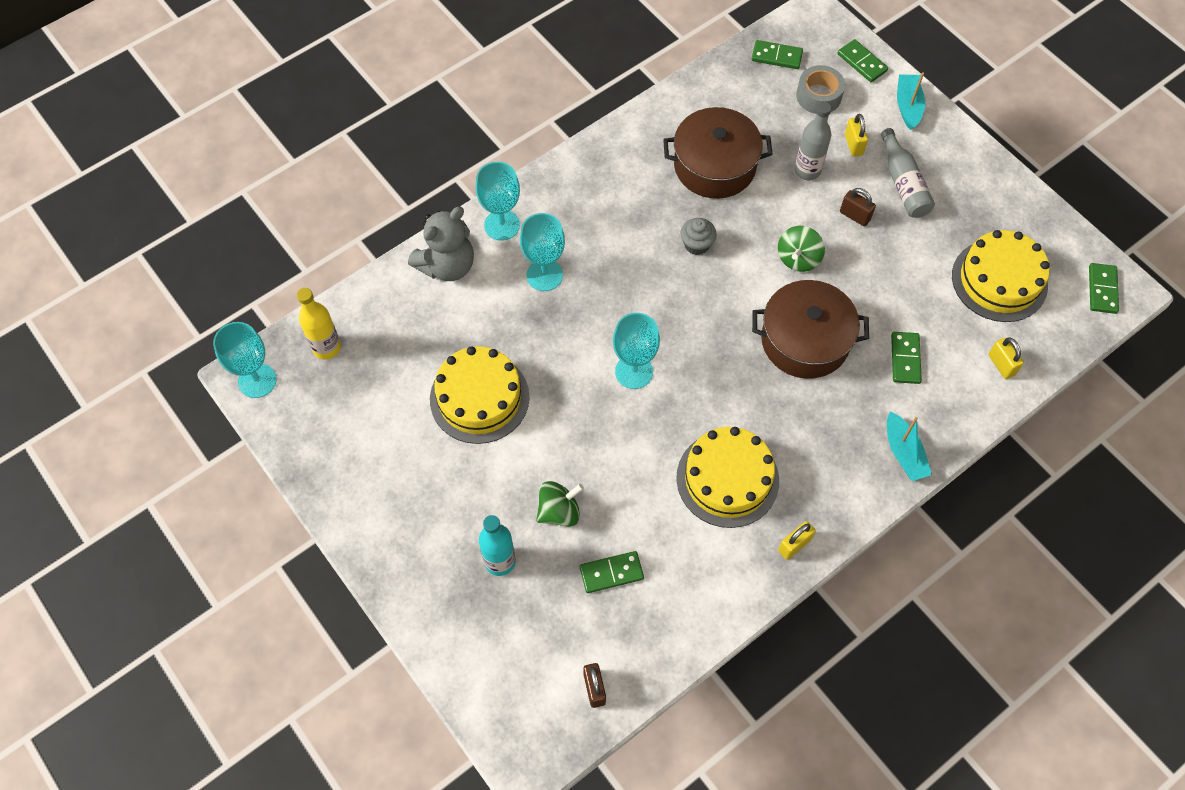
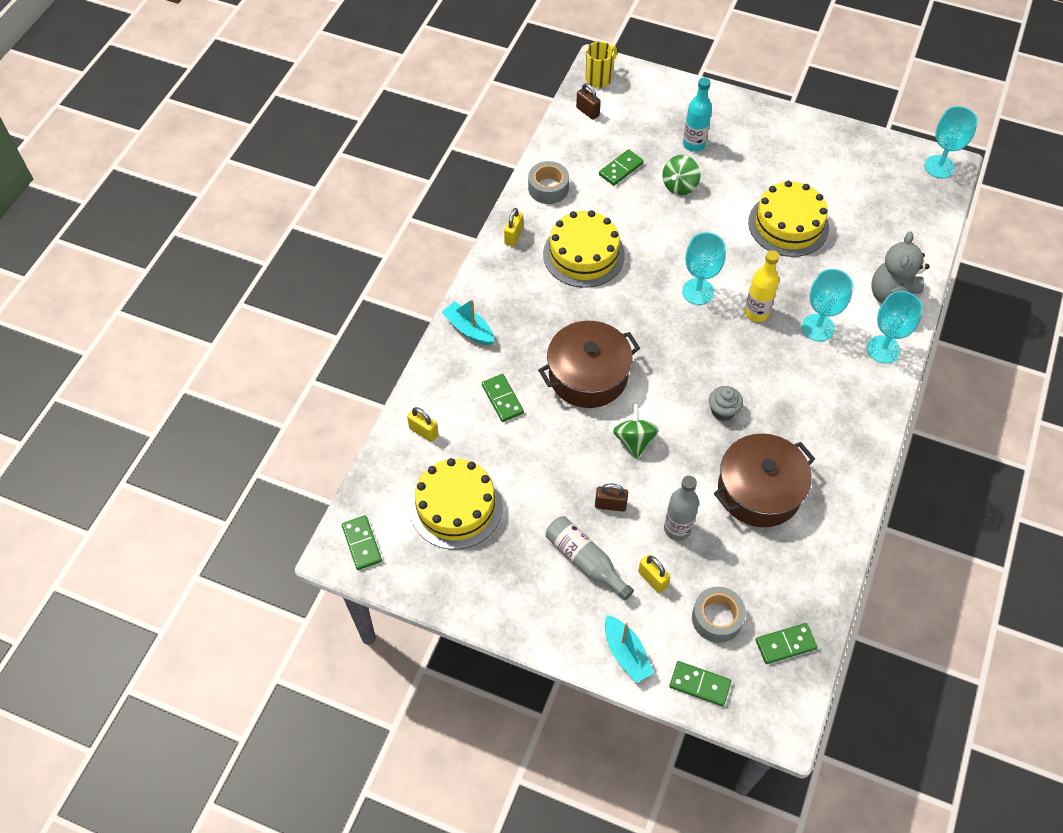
camera: 150 degrees right, 5 degrees down
(326, 347) = (917, 206): yellow bottle -> yellow bottle (756, 312)
(542, 739) = (599, 78): none -> yellow mug
(715, 592) = (548, 188): none -> grey tape

